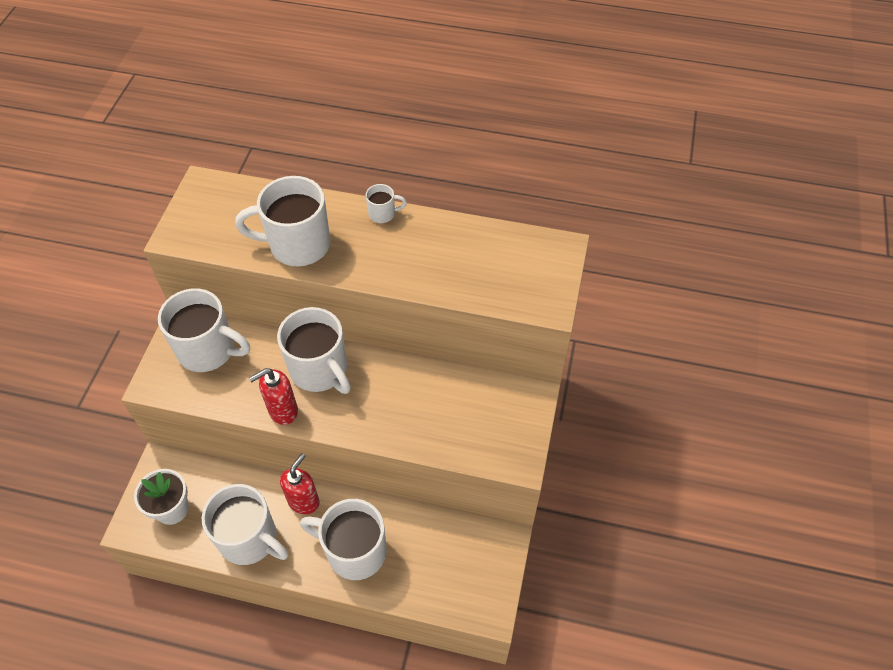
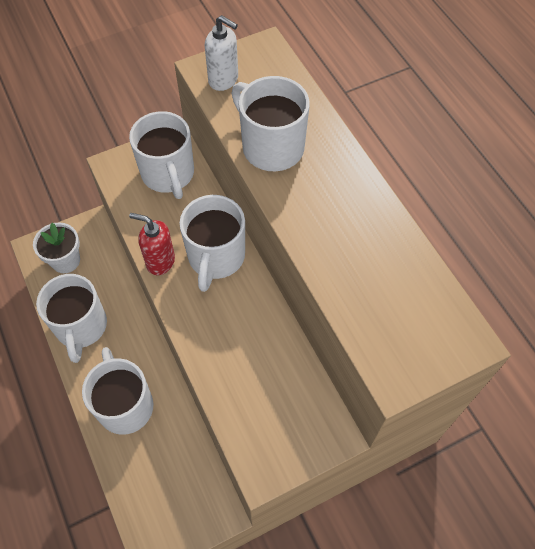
camera: 50 degrees right, 5 degrees up
(201, 231) = (223, 80): none -> white soap dispenser
(304, 501) = (137, 338): red soap dispenser -> none
(383, 214) = (360, 179): white mug -> none

